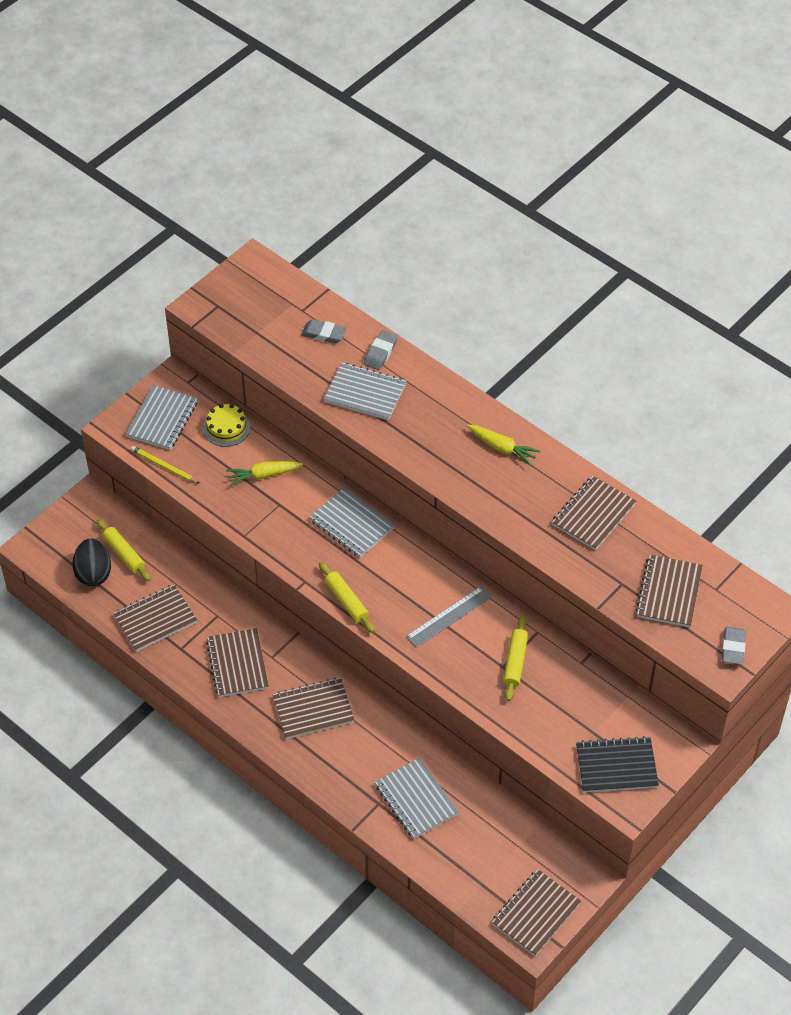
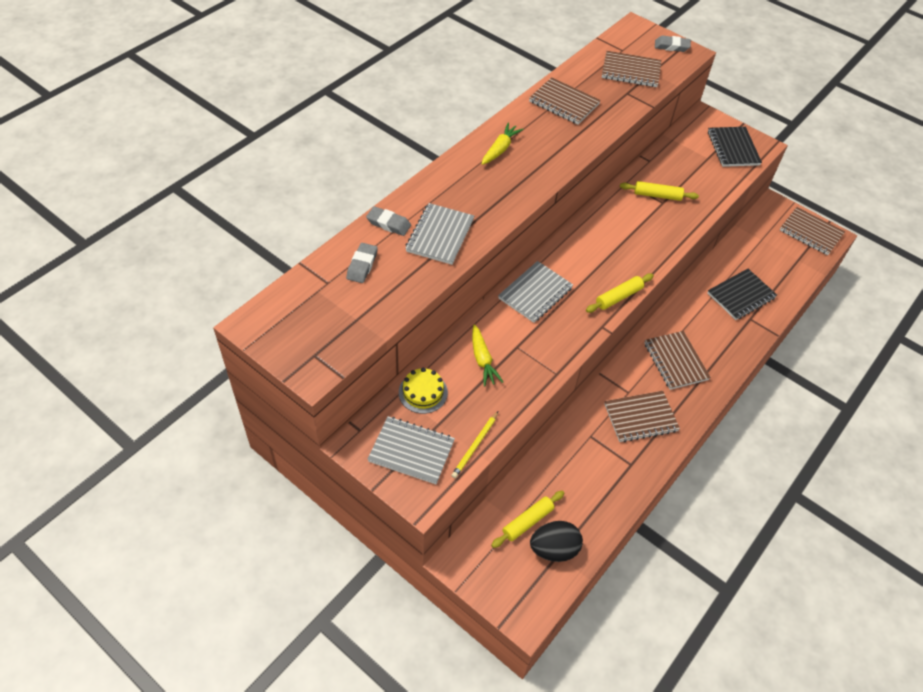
camera: 95 degrees left, 0 degrees up
(155, 619) = (602, 488): brown notebook -> none
(416, 800) = (741, 296): grey notebook -> black notebook
(448, 616) = (622, 232): grey ruler -> none

